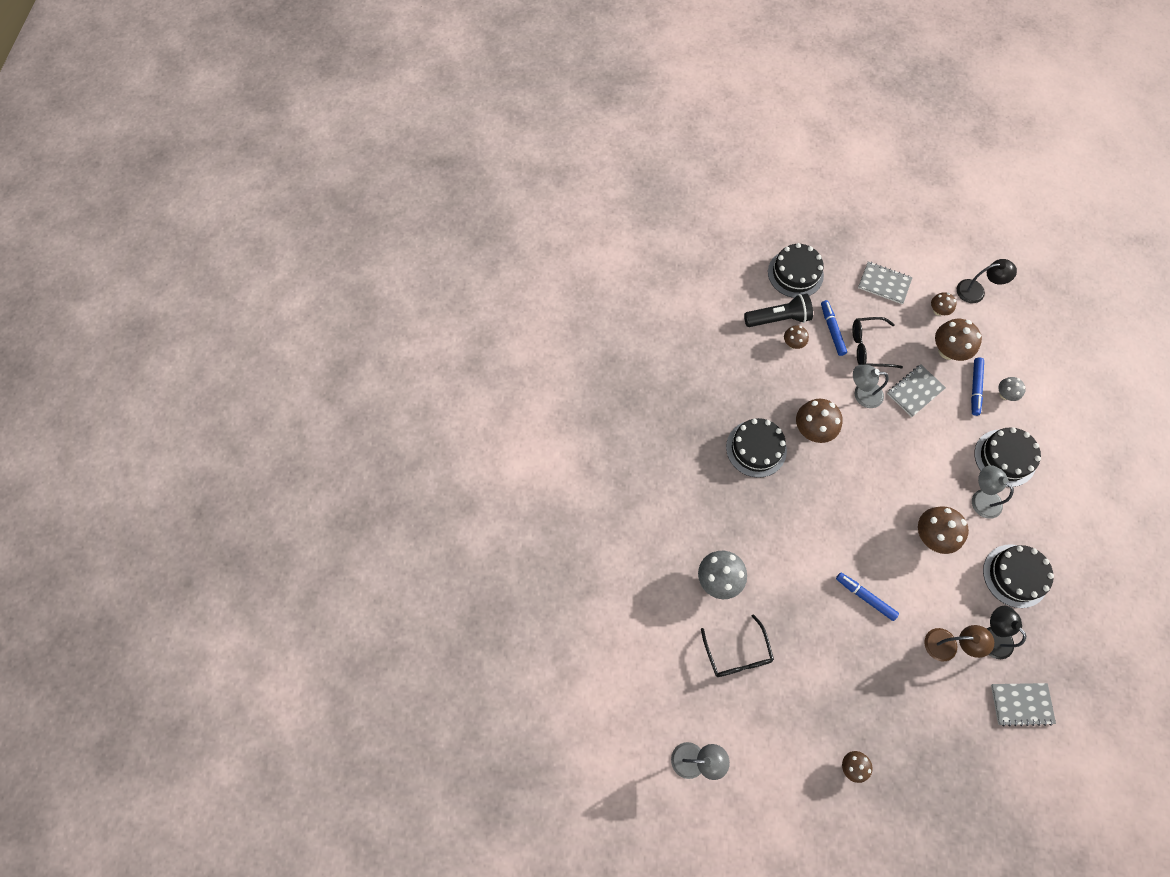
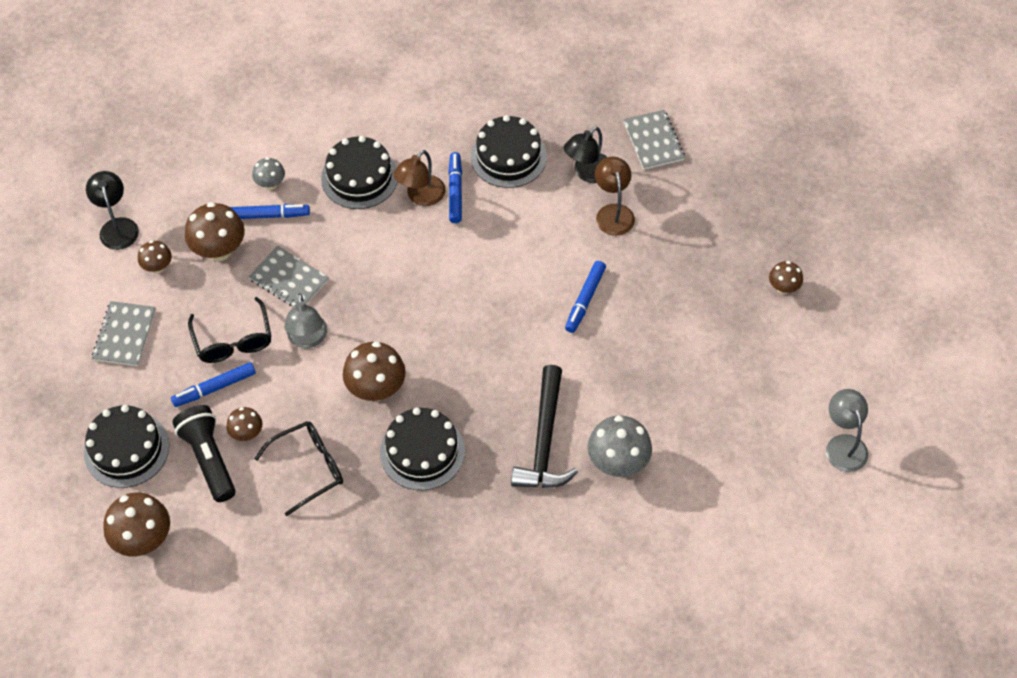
camera: 105 degrees left, 10 degrees down
(737, 653) = (703, 424): black glasses -> black glasses (308, 468)
(747, 532) = (544, 441): none -> black hammer
(932, 536) = (485, 241): brown mushroom -> brown mushroom (143, 539)
(981, 498) = (421, 197): grey lamp -> brown lamp
(984, 525) = (455, 191): none -> blue marker

